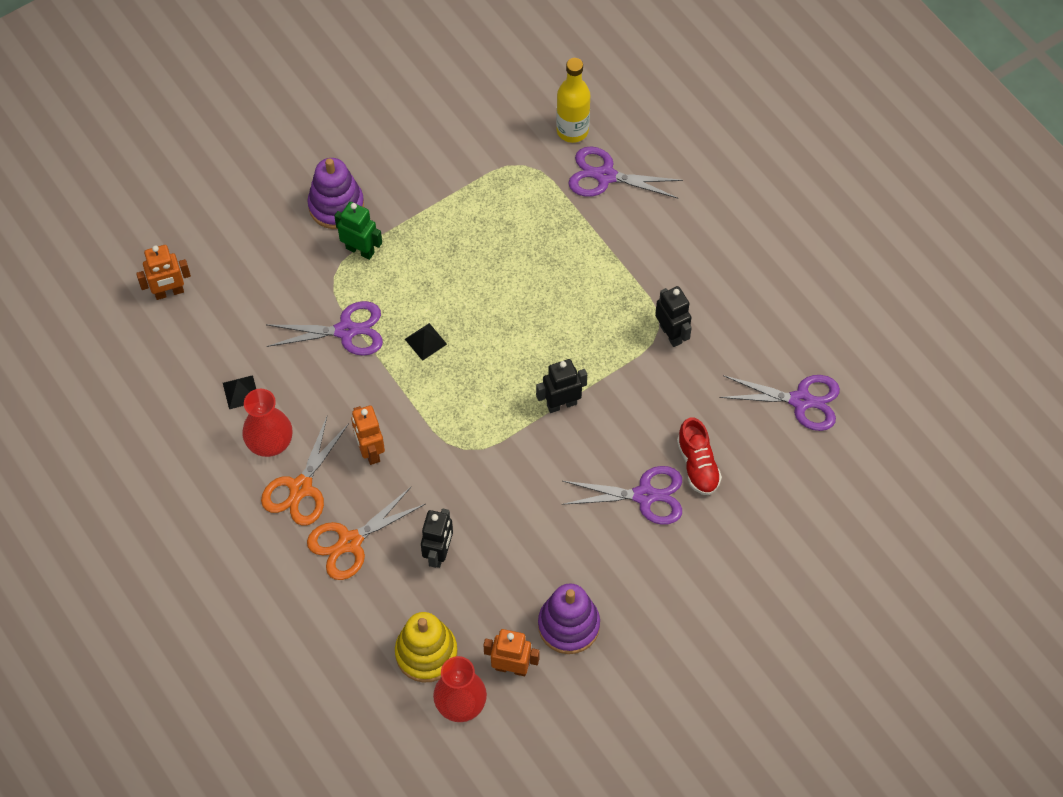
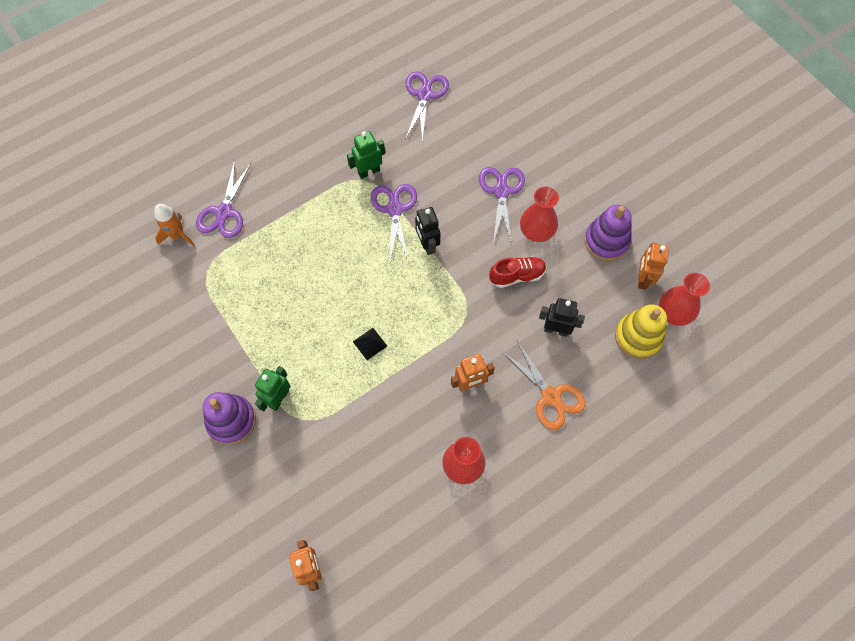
camera: 90 degrees left, 5 degrees up
(241, 392) = (415, 494): black pyramid -> none
(301, 488) = (505, 437): orange scissors -> none
(346, 330) = (357, 407): purple scissors -> purple scissors (394, 209)
(572, 130) = (177, 235): yellow bottle -> orange rocket
(583, 537) = (536, 231): none -> red vase
(671, 334) = (368, 171): black robot -> green robot
(697, 465) = (476, 158): red shoe -> red shoe (517, 276)

